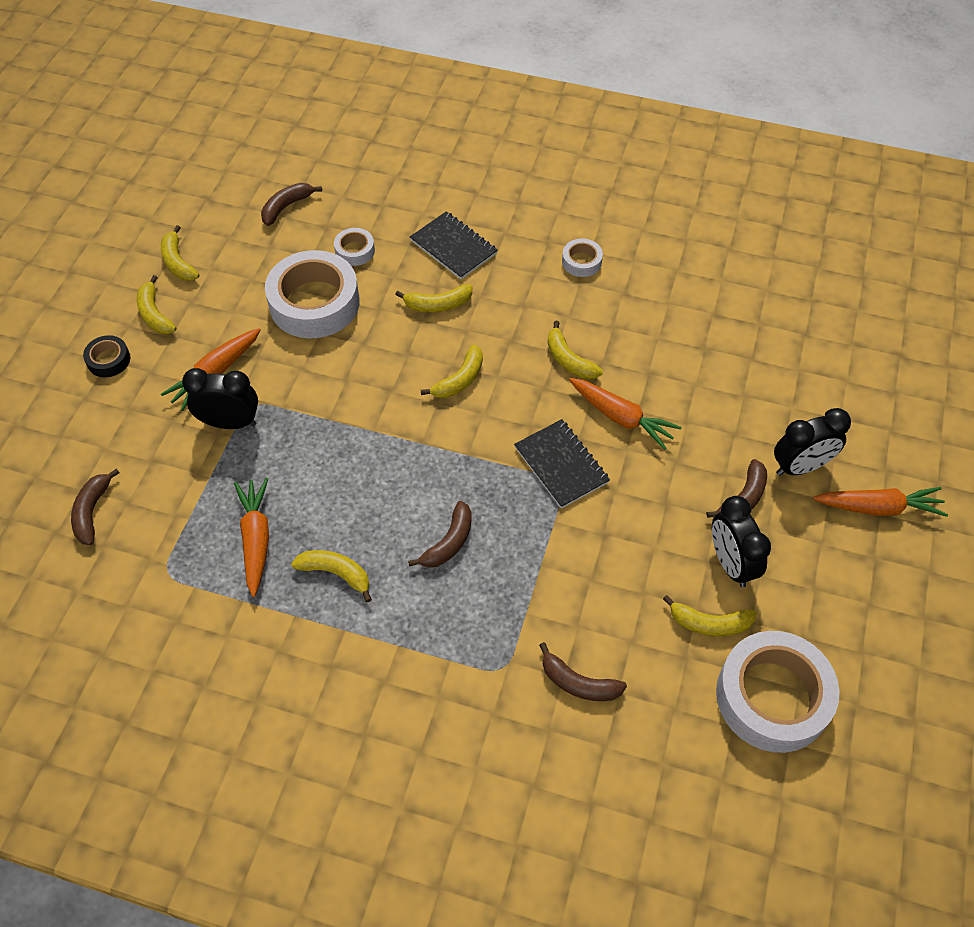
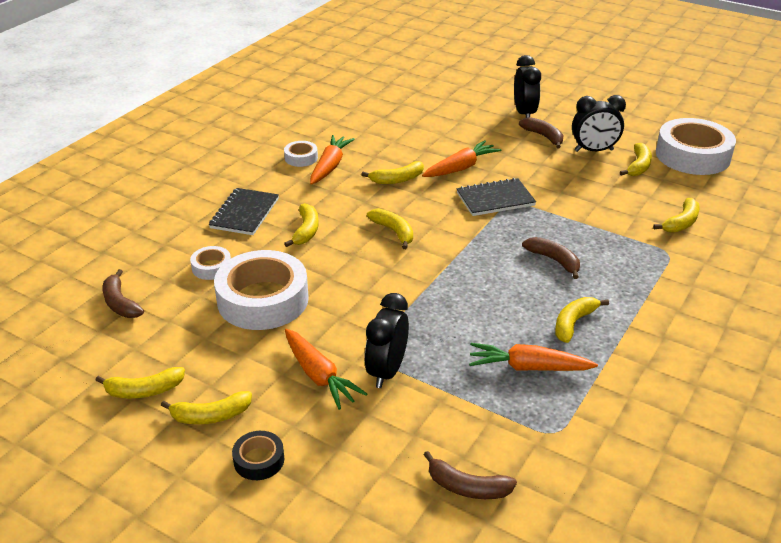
camera: 75 degrees left, 20 degrees down
(453, 247) = (244, 213): black notebook -> black notebook turned 45 degrees counterclockwise
(578, 683) = (681, 223): brown banana -> yellow banana
(878, 507) = (561, 96): orange carrot -> orange carrot (330, 166)

